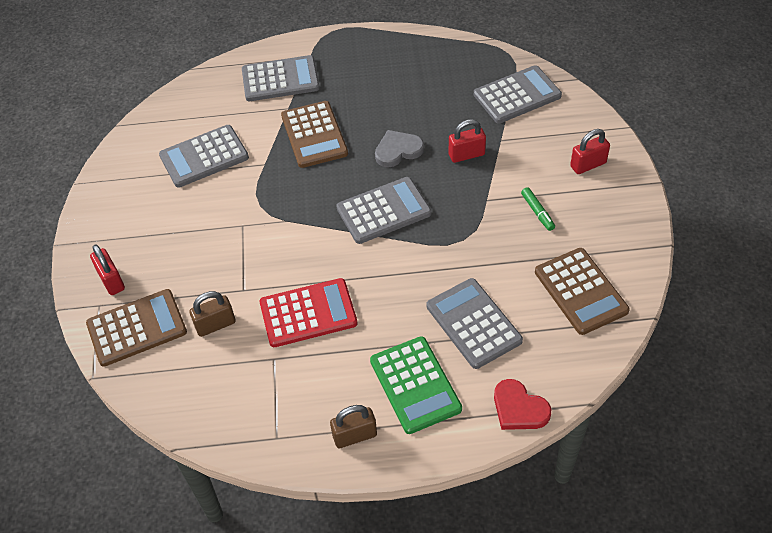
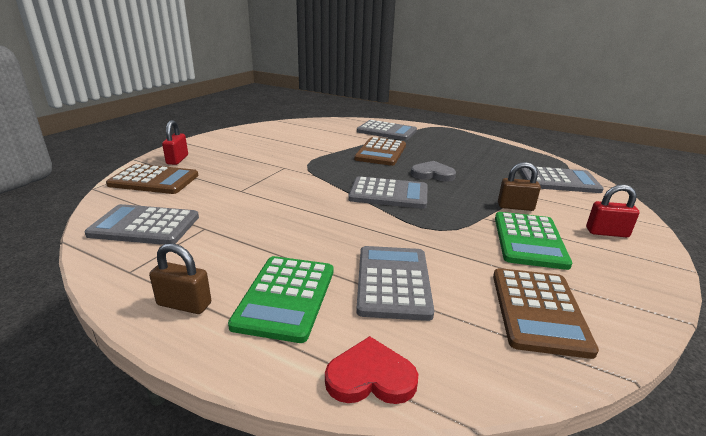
camera: 30 degrees right, 25 degrees down
(204, 157) = (303, 140): grey calculator -> grey calculator (145, 226)
(215, 324) = (198, 197): brown padlock -> brown padlock (515, 207)
(308, 313) = (264, 217): red calculator -> none
(466, 155) = (487, 192): red padlock -> none
(519, 408) = (370, 377): red heart -> red heart turned 105 degrees clockwise
(537, 212) = (529, 240): green marker -> green calculator

